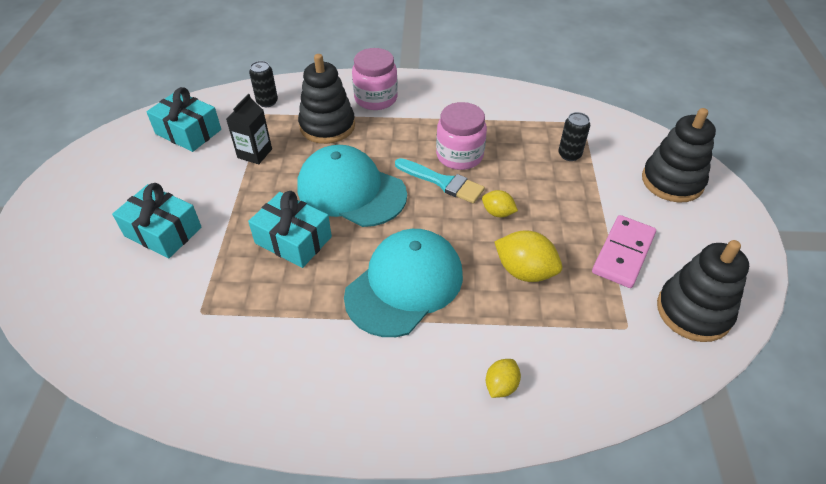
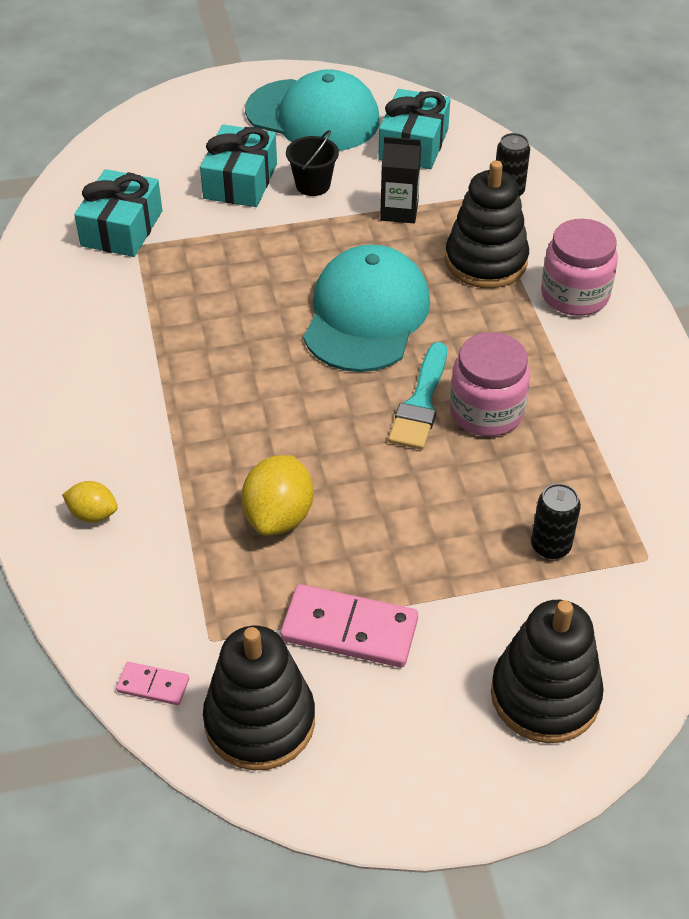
camera: 75 degrees right, 0 degrees up
(197, 191) = (313, 185): none -> black bucket
(293, 240) = (262, 286): turquoise gift -> turquoise gift (122, 228)
(404, 284) = (221, 400): turquoise cap -> turquoise cap (313, 116)
(498, 213) = (381, 473): yellow lemon -> none
(665, 367) = (153, 685): none -> pink domino

